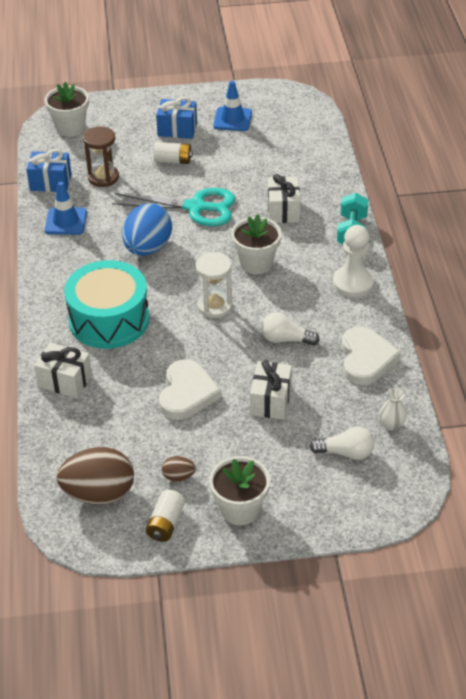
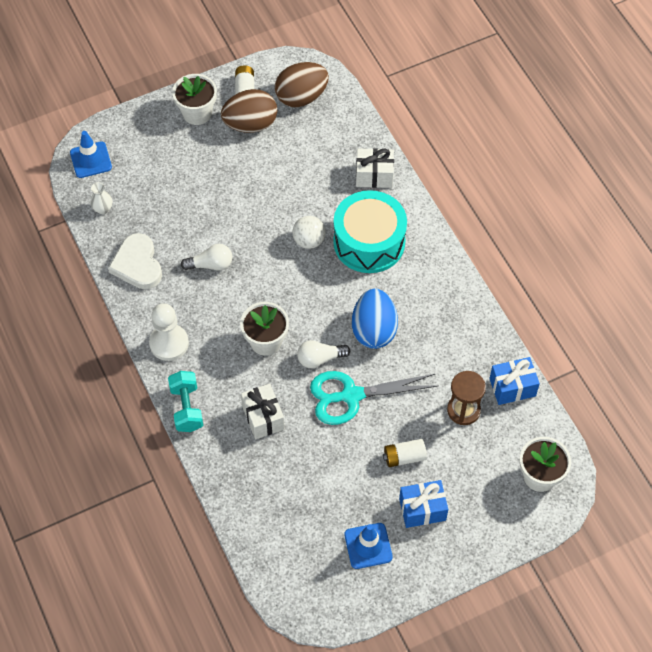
camera: 160 degrees right, 15 degrees up
(66, 221) = (467, 340): blue traffic cone -> blue traffic cone (91, 160)
(171, 336) = (309, 241): none -> white ball
(178, 476) = (250, 124): brown egg -> brown egg, size x2.21
(187, 393) = (273, 192): white heart -> none
(214, 306) = (284, 282): white hourglass -> none
(270, 401) = (204, 203): white gift -> none
(346, 452) = (133, 176): white light bulb -> white light bulb (320, 358)

